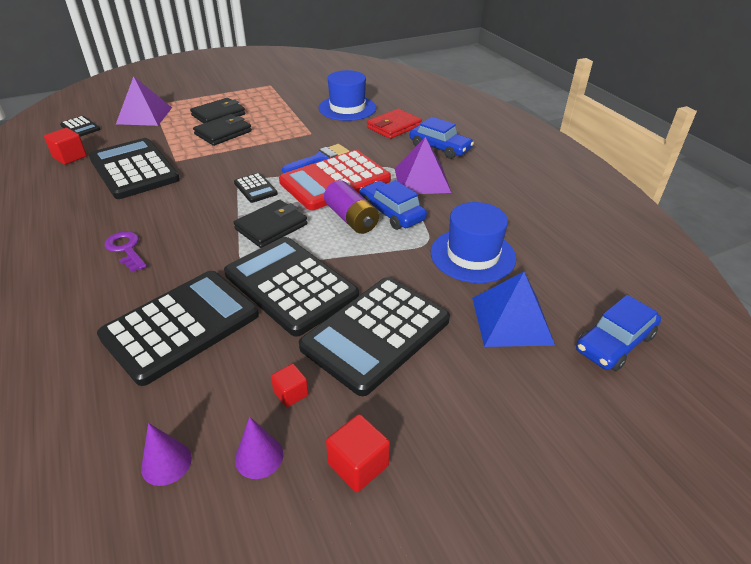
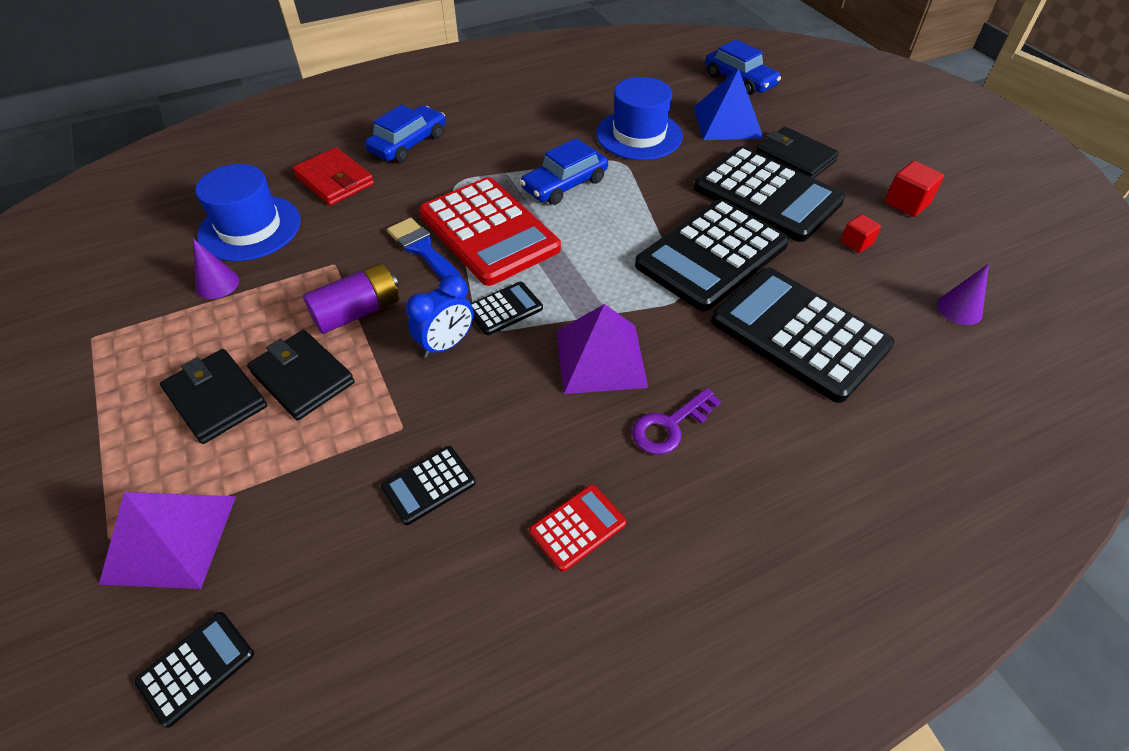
camera: 90 degrees left, 10 degrees up
(70, 157) = (357, 628): red cube -> none
(78, 213) = (577, 527): none -> red calculator
(134, 169) = (428, 485): black calculator -> black calculator, size x0.45
(231, 170) = (446, 345): none -> blue clock
(259, 456) = (926, 255): purple cone -> purple cone (217, 284)
(271, 227) = (601, 282): black wallet -> black wallet (795, 158)
(351, 219) = (579, 215): purple battery -> purple battery (357, 312)
(422, 180) = (490, 160): purple pyramid -> purple pyramid (600, 358)

